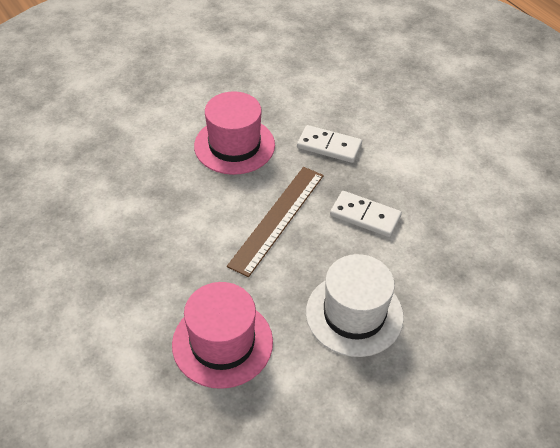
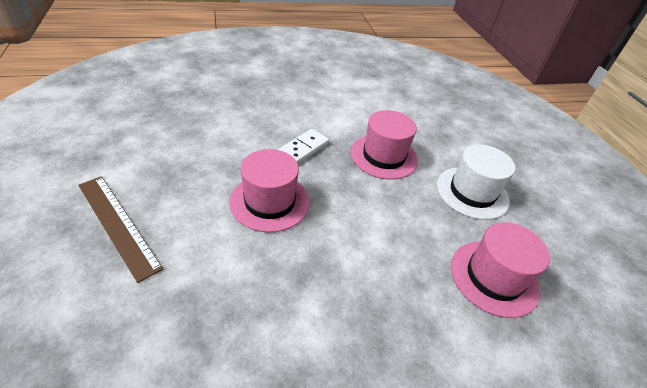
camera: 75 degrees left, 5 degrees down
(277, 219) = (370, 202): brown ruler -> brown ruler (117, 224)
(365, 216) = (383, 156): white domino -> pink hat

